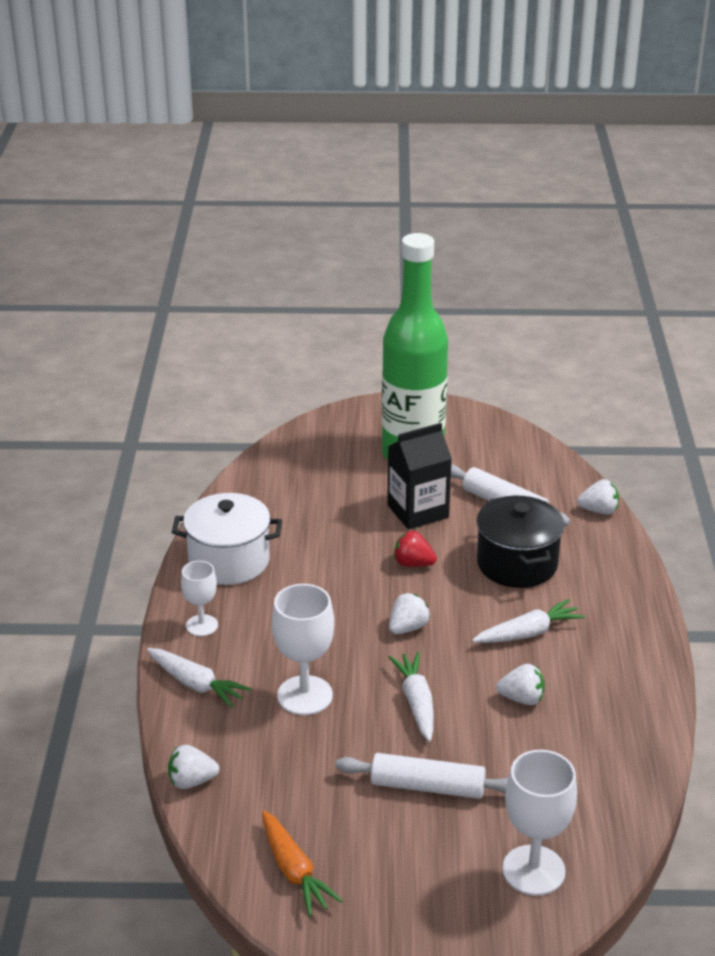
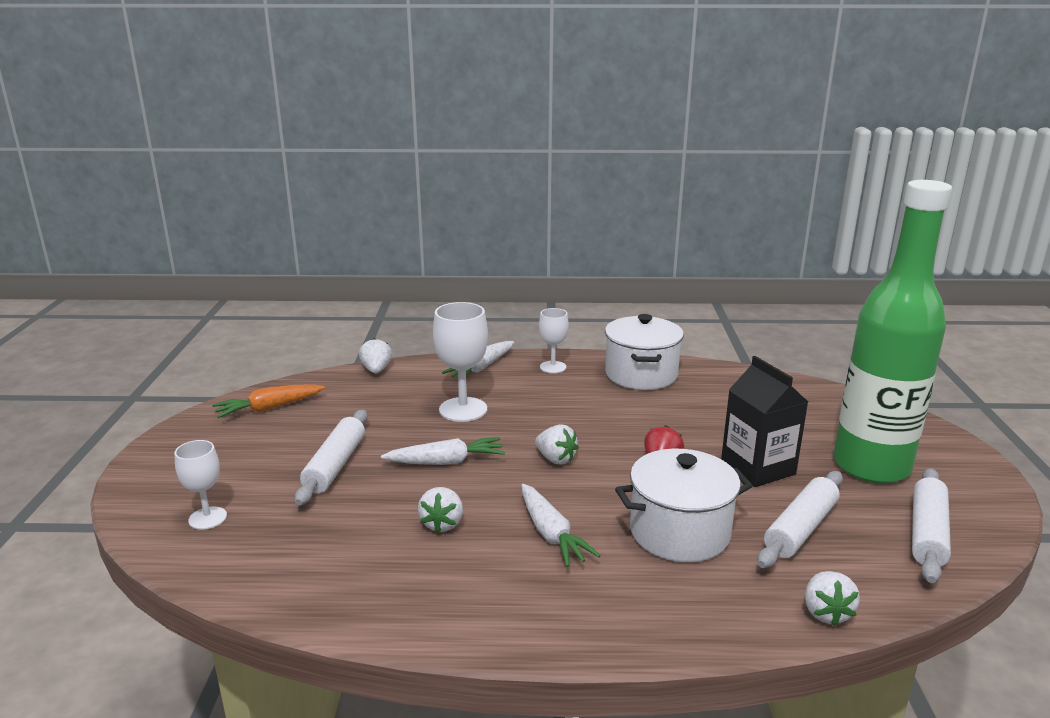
camera: 90 degrees right, 10 degrees down
(503, 450) = (927, 533): none -> white rolling pin
(517, 564) = (679, 532): black pot -> white pot
(533, 870) = (207, 518): white goblet -> white goblet, size x0.61

